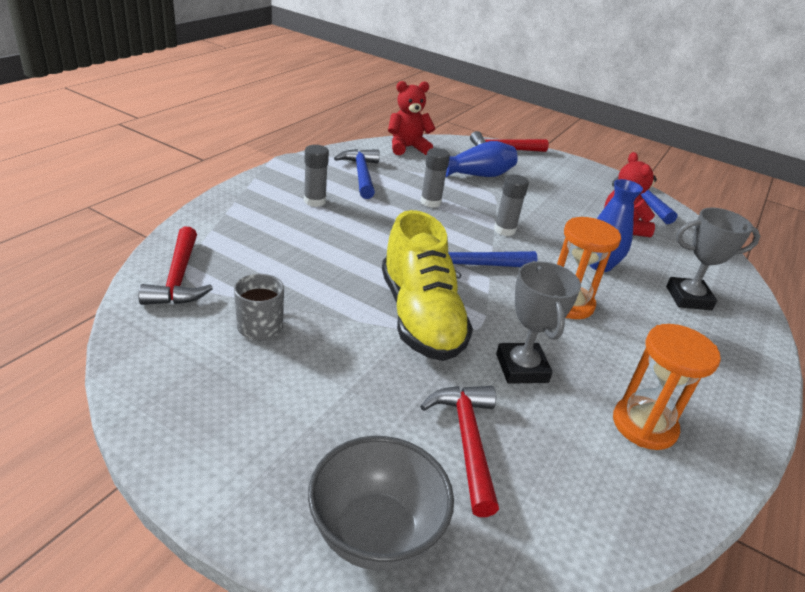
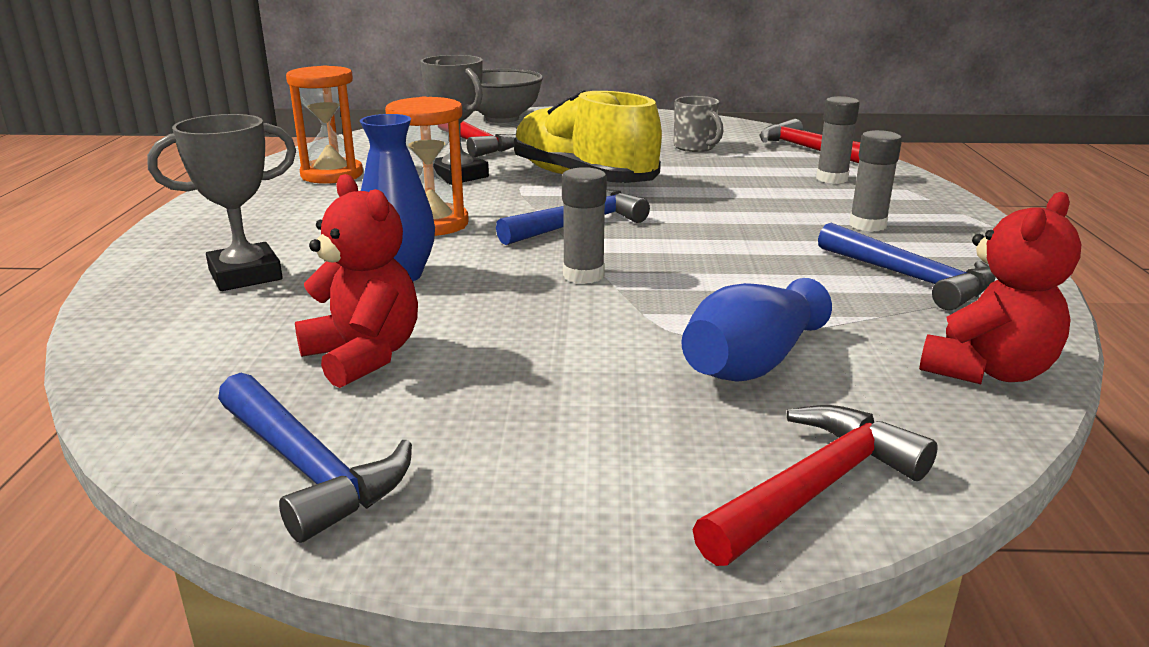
camera: 155 degrees right, 10 degrees down
(430, 202) = (741, 275): grey glue stick -> grey glue stick (832, 179)

